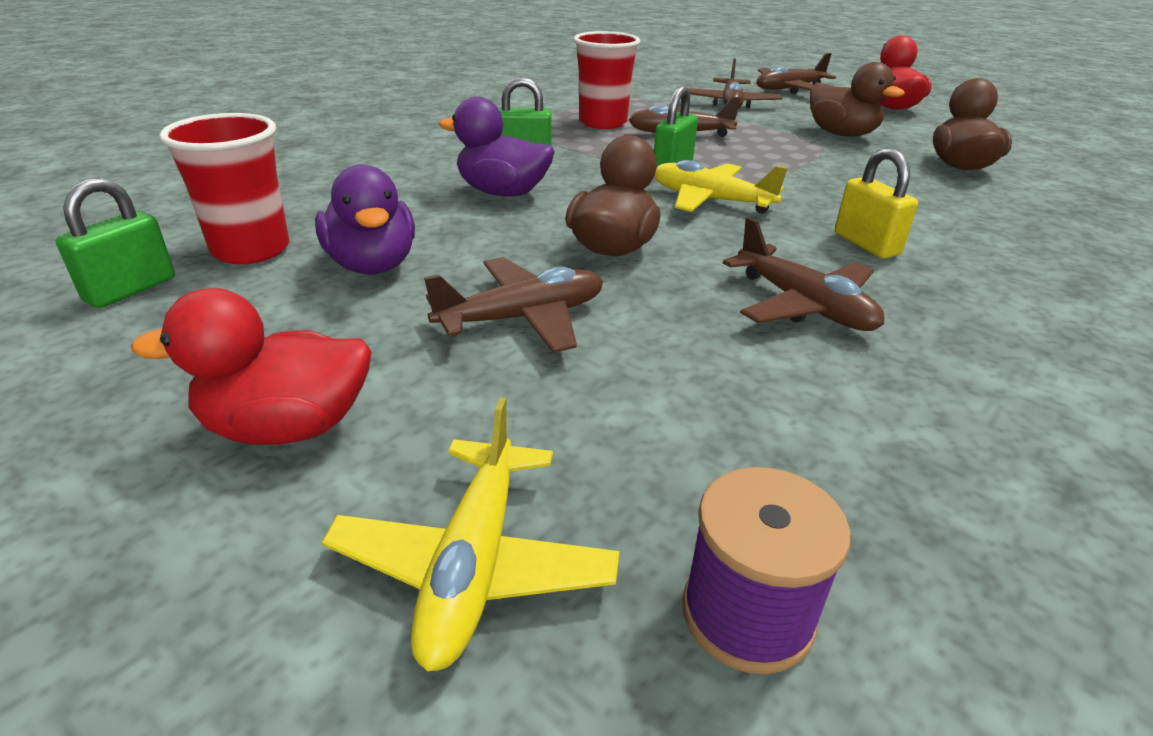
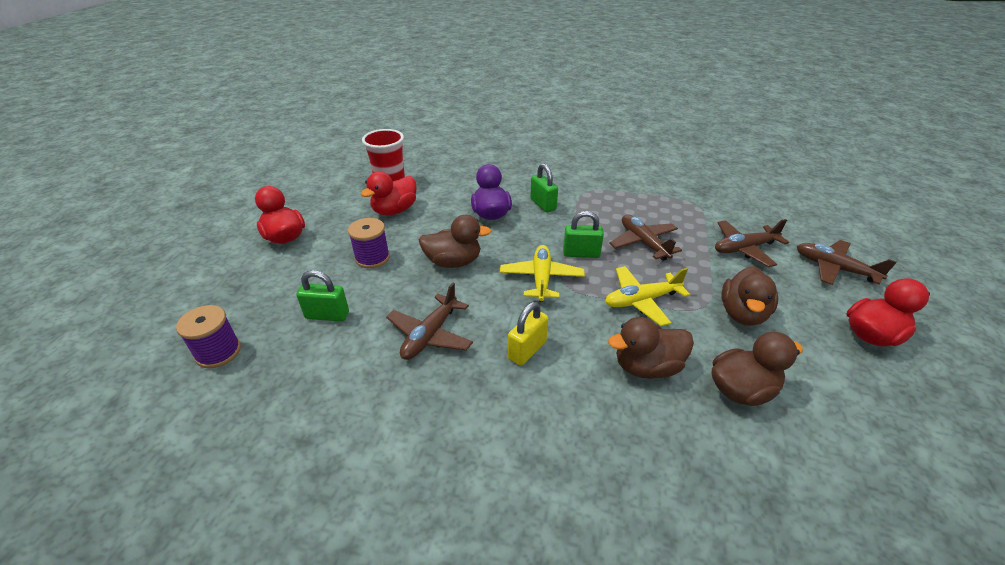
camera: 65 degrees right, 5 degrees up
(131, 289) = (349, 177): green padlock -> green padlock (327, 315)
(372, 265) = (394, 210): purple duck -> red duck
(474, 564) = (232, 292): yellow plane -> yellow plane (641, 301)
(523, 318) = (372, 258): brown plane -> purple spool
(603, 122) = (630, 211): red cup -> none
(916, 192) = (646, 367): none -> brown duck

